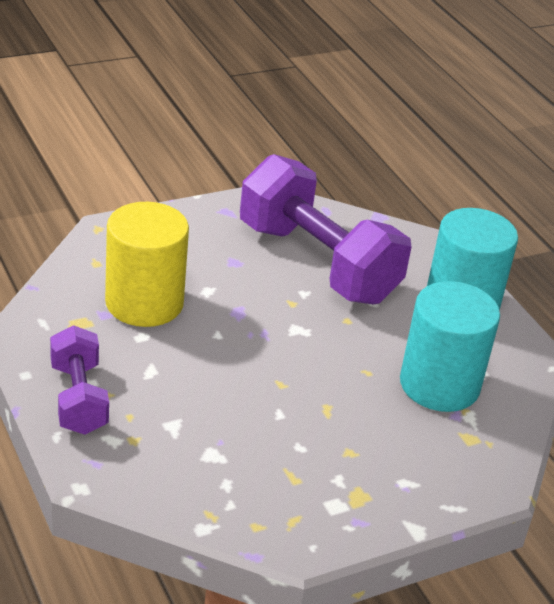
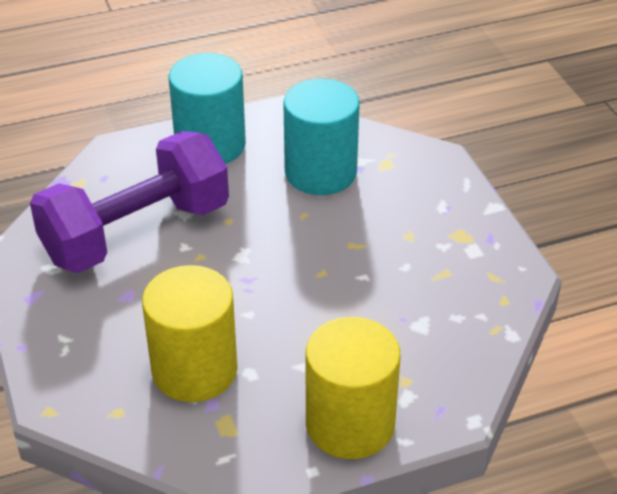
camera: 80 degrees left, 5 degrees up
(78, 398) = (350, 424): purple dumbbell -> yellow cylinder

